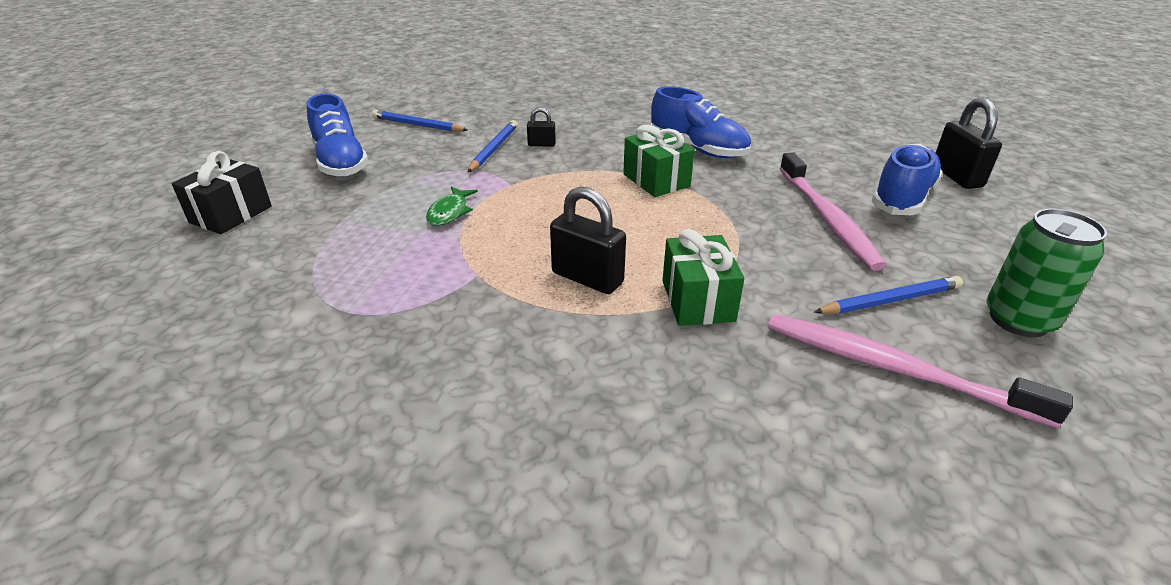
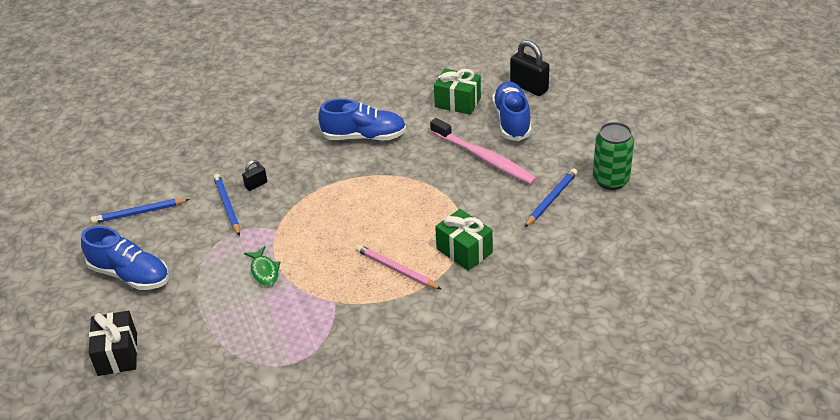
camera: 35 degrees left, 5 degrees up
(587, 278) = (396, 269): black padlock -> pink pencil
(656, 180) = (364, 178): green gift -> green gift (457, 102)
(893, 368) = (576, 238): pink toothbrush -> none

